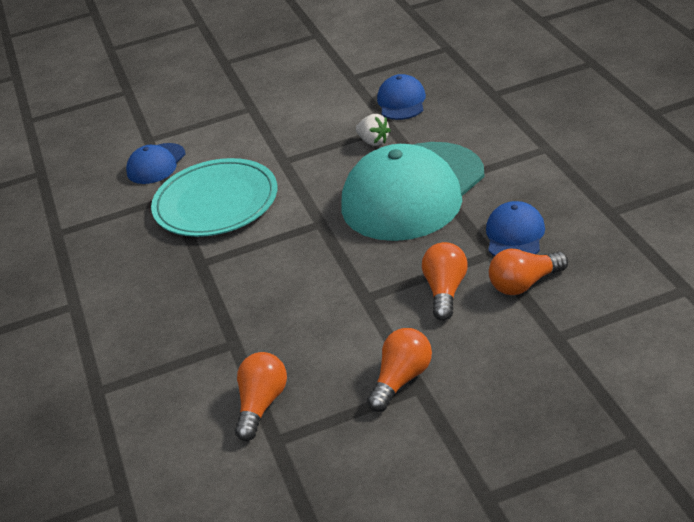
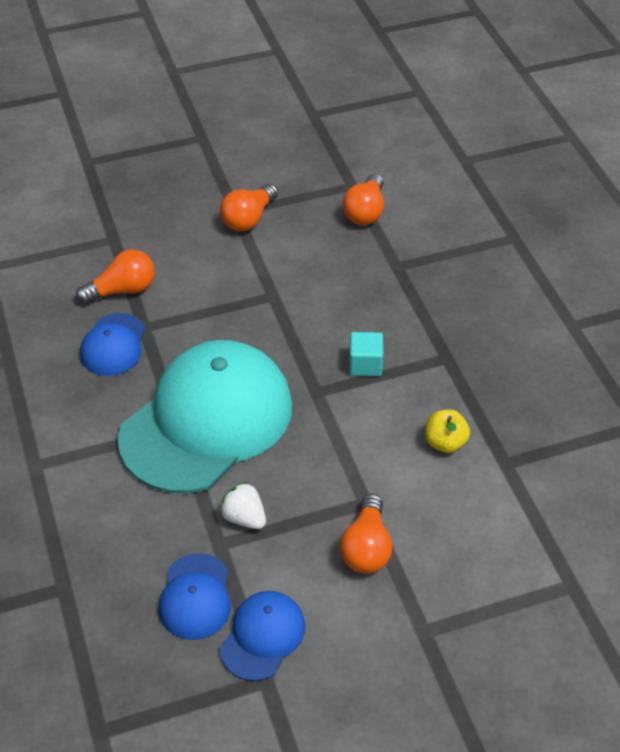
camera: 175 degrees right, 10 degrees up
(156, 164) = (544, 528): blue cap -> blue cap (262, 636)
(216, 202) = (445, 443): turquoise plate -> yellow apple
(275, 248) = (365, 364): none -> turquoise cube
(445, 291) = (196, 292): orange light bulb -> orange light bulb (366, 547)

